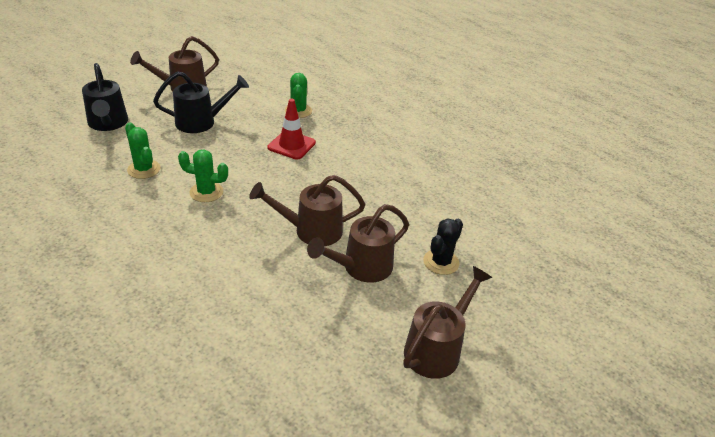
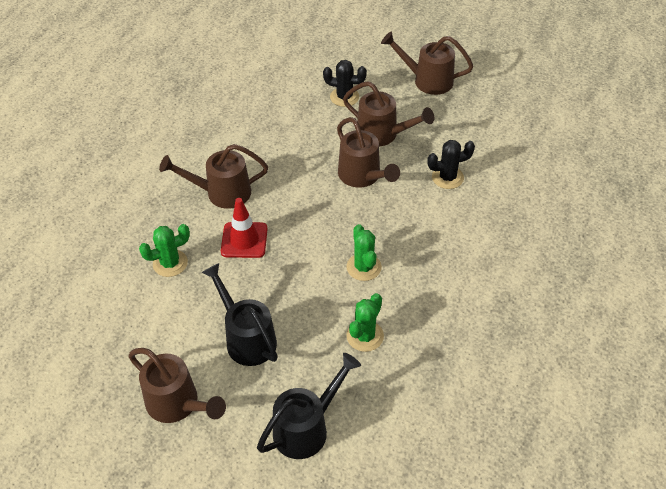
camera: 110 degrees left, 10 degrees up
(262, 290) = (447, 177): none -> black cactus
(352, 149) = (221, 193): none -> brown watering can

